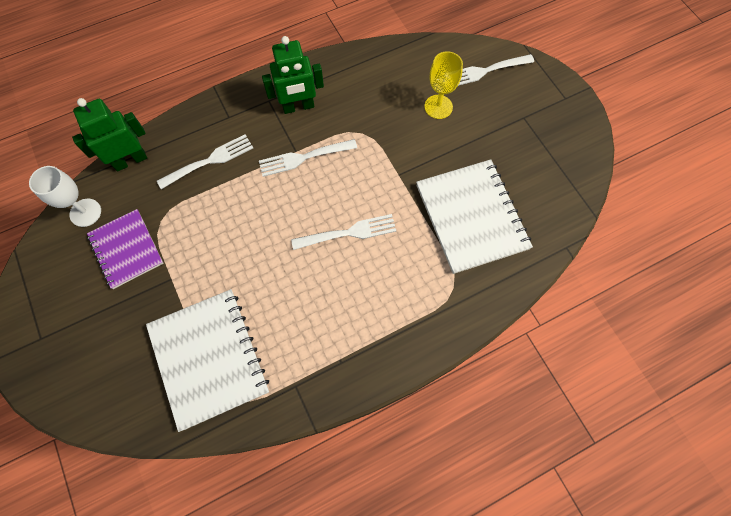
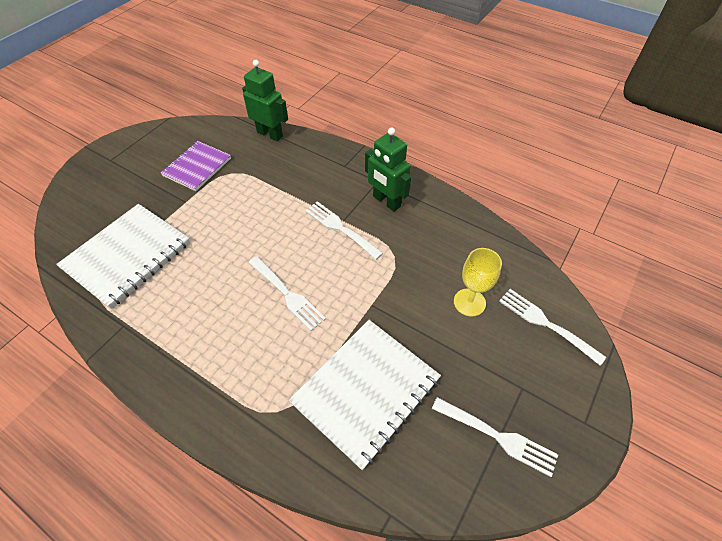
camera: 60 degrees right, 15 degrees down
(85, 212) = (215, 134): white goblet -> none
(209, 161) = (298, 174): white fork -> white fork (498, 437)

